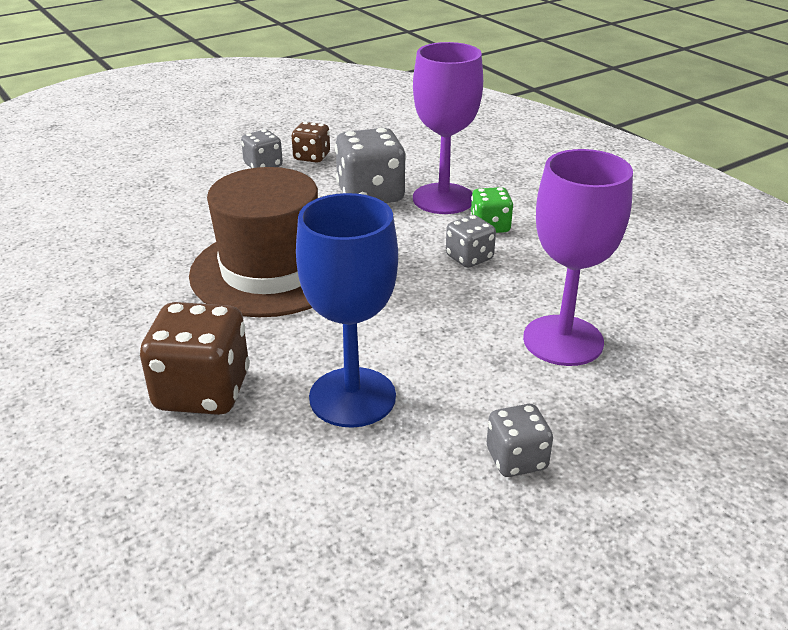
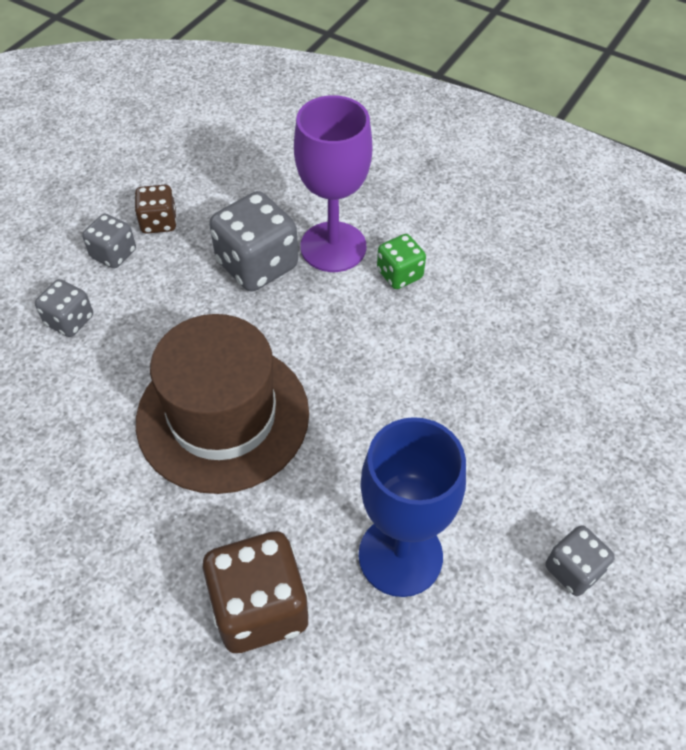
camera: 25 degrees left, 20 degrees up
(469, 258) = (404, 327): grey dice -> grey dice (70, 320)
(563, 340) = (540, 409): purple goblet -> none

